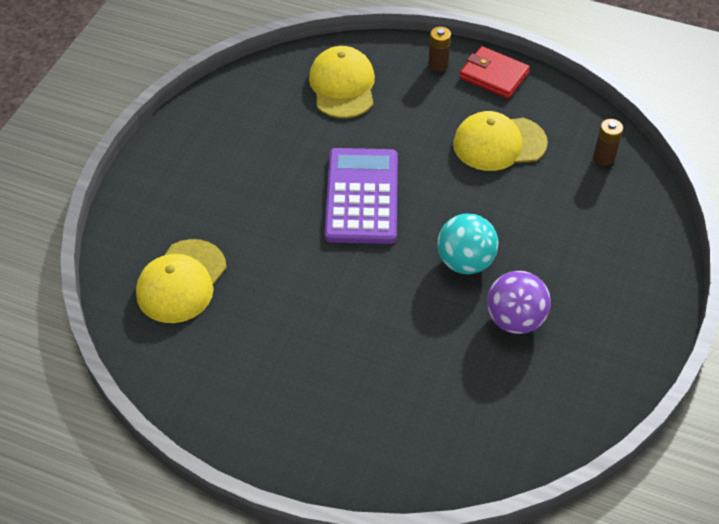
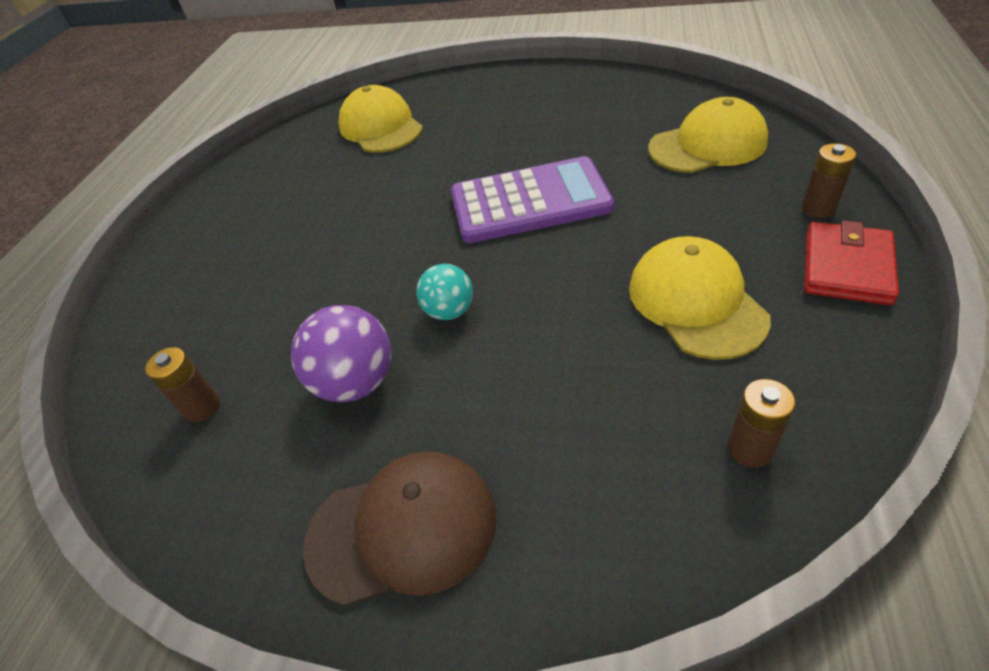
camera: 85 degrees right, 5 degrees down
(181, 281) = (381, 127): yellow cap -> yellow cap turned 45 degrees clockwise
(465, 262) = (449, 311): turquoise ball -> turquoise ball, size x0.65
(513, 412) = (202, 407): none -> brown battery
(624, 304) = (402, 529): none -> brown cap

